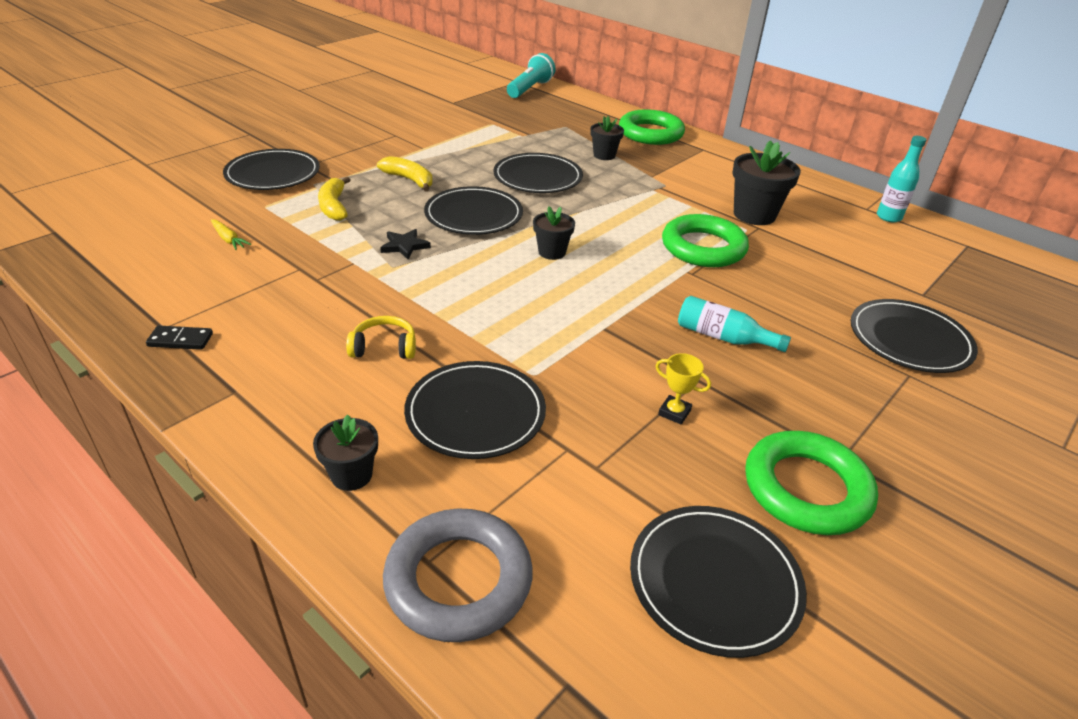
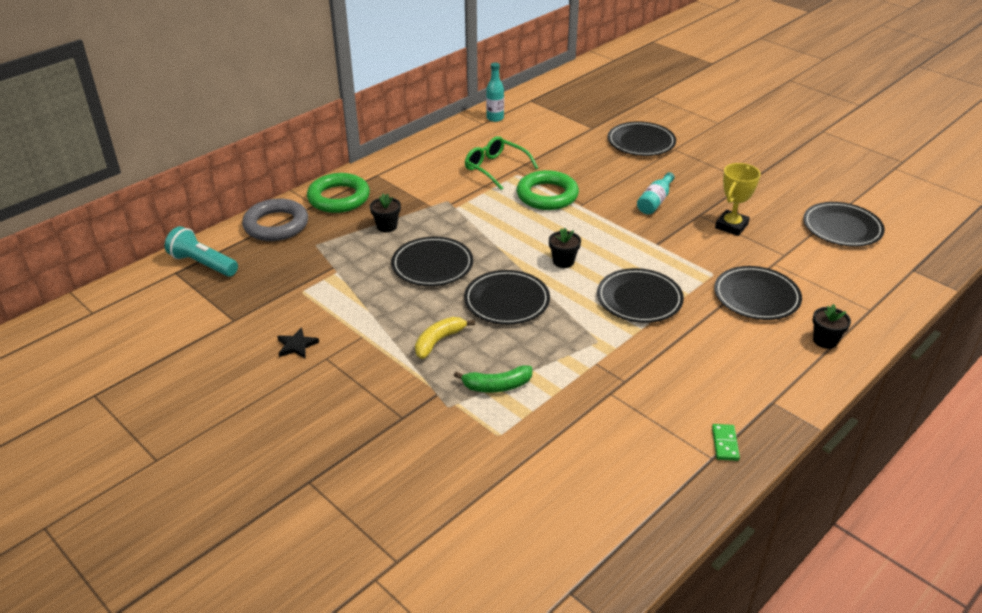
camera: 85 degrees left, 0 degrees up
(180, 340) = (725, 444): black domino -> green domino
(229, 239) = (568, 447): yellow carrot -> none
(273, 174) = (424, 441): black plate -> black plate (639, 299)
(334, 206) = (497, 386): yellow banana -> green banana
(384, 347) = (704, 337): yellow headphones -> none
(404, 246) = (564, 336): black star -> black star (296, 345)
(458, 580) = (876, 300): grey ring -> grey ring (276, 225)
(674, 412) = (731, 226): yellow trophy -> yellow trophy, size x1.77
(754, 215) = (495, 168): black flower pot -> green glasses
(806, 489) = (774, 195): green ring -> none

